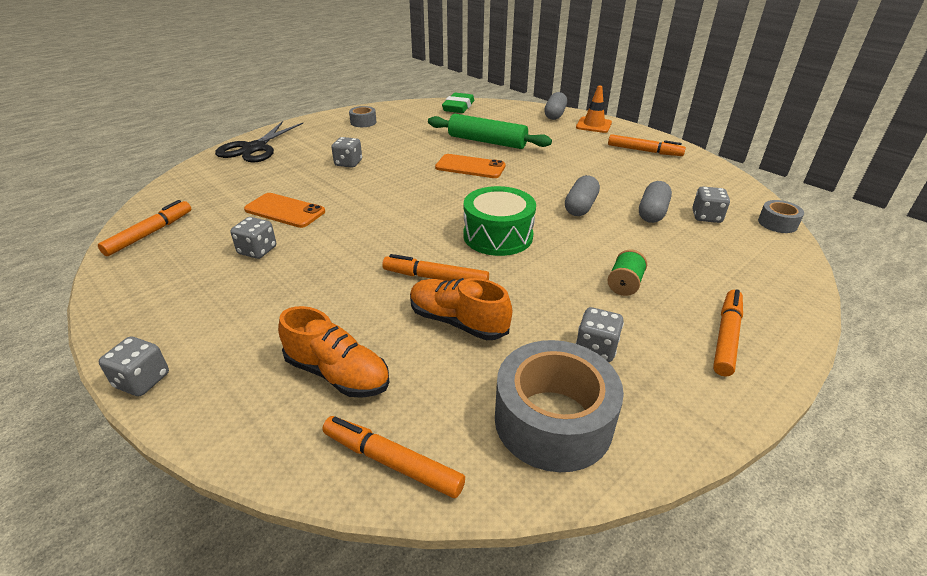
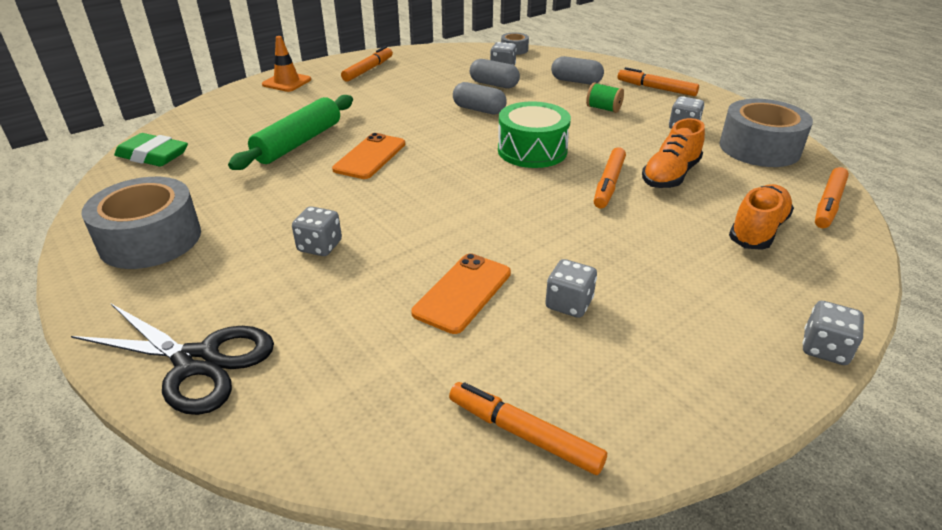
camera: 85 degrees left, 0 degrees up
(363, 122) = (150, 239): grey tape -> grey tape, size x2.07
(554, 115) = (238, 98): grey capsule -> grey capsule (576, 81)

